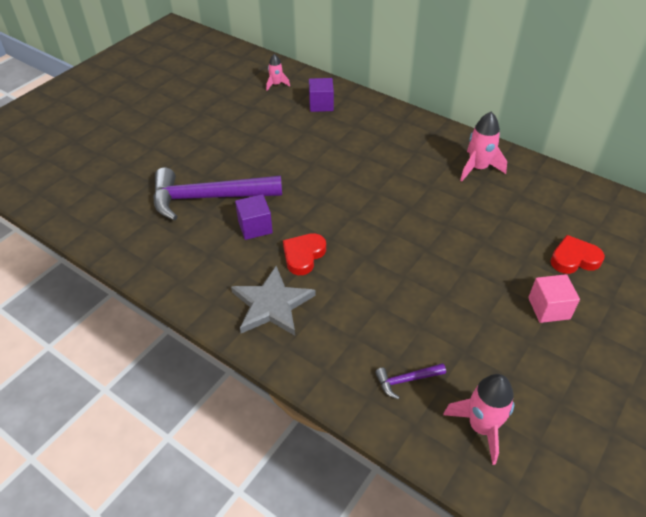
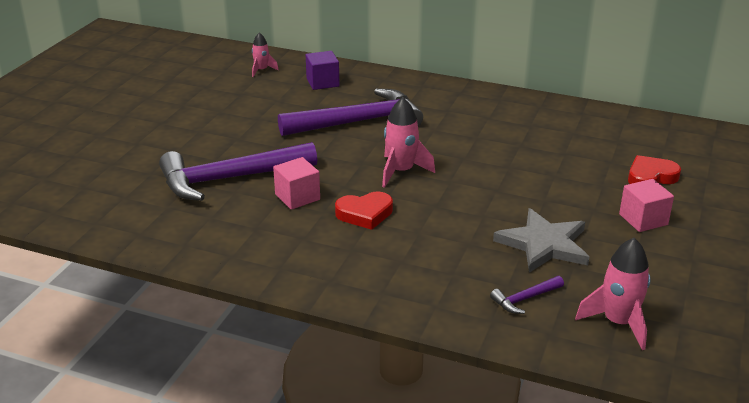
camera: 15 degrees left, 15 degrees down
(255, 227) = (297, 197): purple cube -> pink cube
(272, 304) = (349, 260): grey star -> grey star (544, 244)
(303, 255) = (365, 214): red heart -> red heart turned 120 degrees counterclockwise
(335, 152) = (358, 122): none -> purple hammer
(478, 168) = (520, 116): pink rocket -> pink rocket (401, 171)

